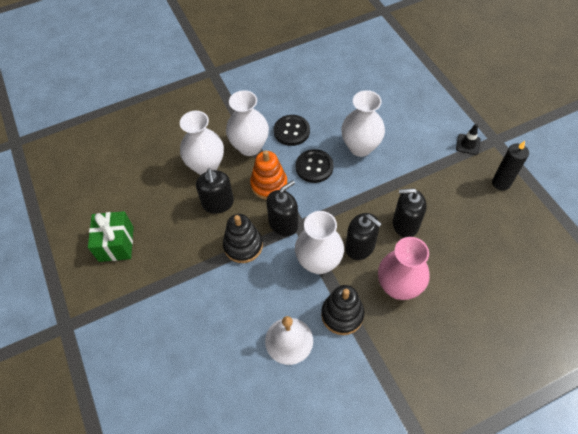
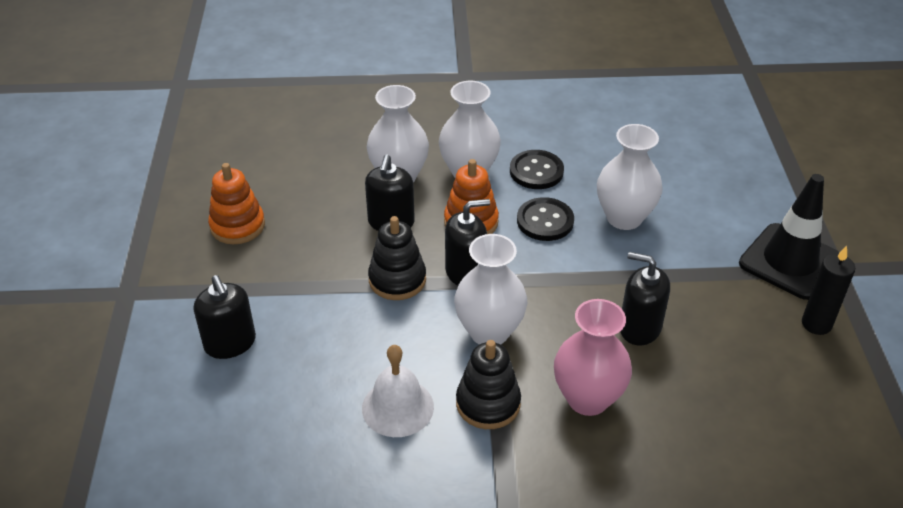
camera: 20 degrees right, 15 degrees down
(116, 244) = (237, 226): green gift -> orange stacking toy
(360, 247) = (558, 333): black soap dispenser -> black soap dispenser (230, 343)
(468, 144) = (790, 261): black traffic cone -> black traffic cone, size x2.27

